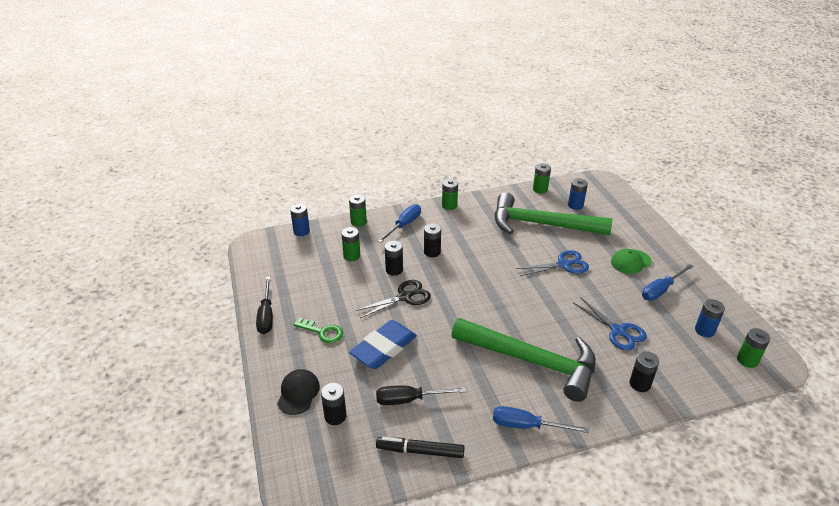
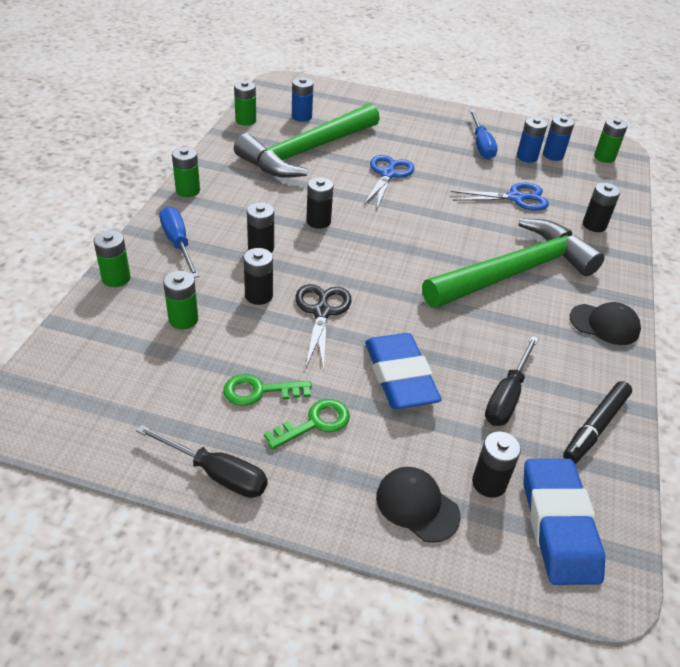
camera: 60 degrees left, 5 degrees up
(301, 231) = (59, 344): blue battery -> blue battery (527, 157)
(327, 303) = (259, 391): none -> green key
(327, 458) = (558, 525): none -> blue eraser
(480, 260) = (318, 221): none -> black battery
(526, 426) = (604, 324): blue screwdriver -> black cap
(630, 262) = (425, 137): green cap -> none

